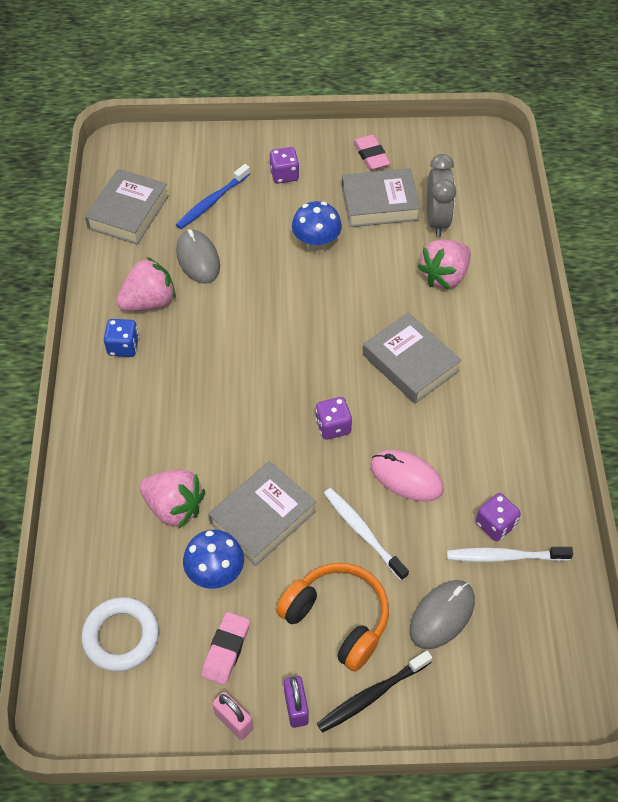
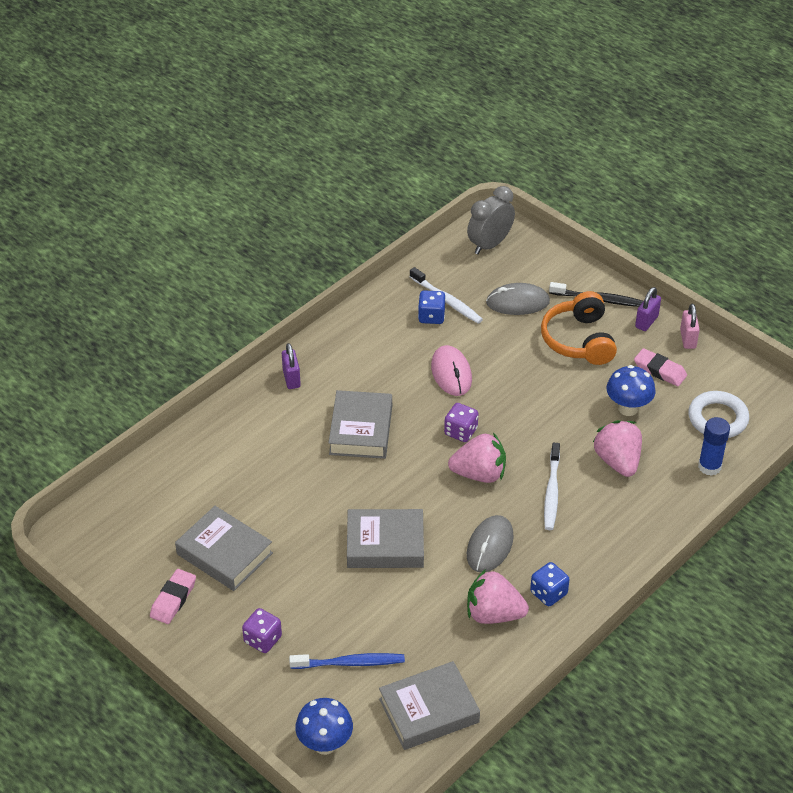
camera: 135 degrees left, 10 degrees down
(86, 571) = (709, 466): none -> blue glue stick
(198, 259) = (418, 620): grey mouse -> grey mouse (490, 546)
(226, 650) = (660, 370): pink eraser -> pink eraser turned 60 degrees clockwise
(262, 517) = (566, 416): grey book -> grey book (385, 544)
(316, 245) = (315, 559): blue mushroom -> blue mushroom (325, 744)
(363, 533) = (514, 366): white toothbrush -> white toothbrush (552, 491)
(437, 220) = (204, 507): grey clock -> grey clock (489, 244)
(444, 276) = (258, 464): pink strawberry -> pink strawberry (479, 474)
(495, 524) = (431, 316): purple dice -> blue dice
(519, 362) = (291, 379): none -> purple padlock

